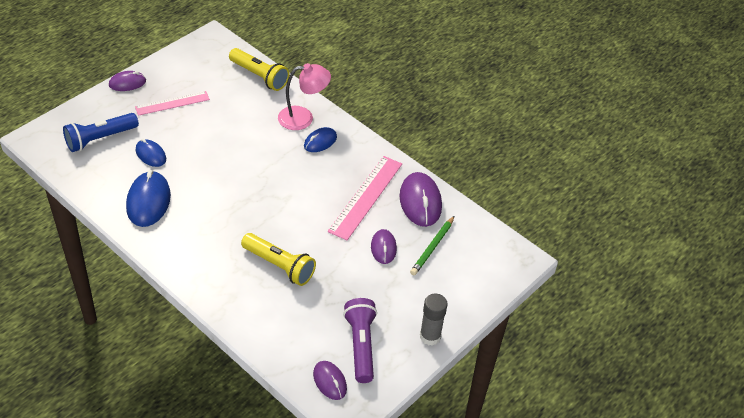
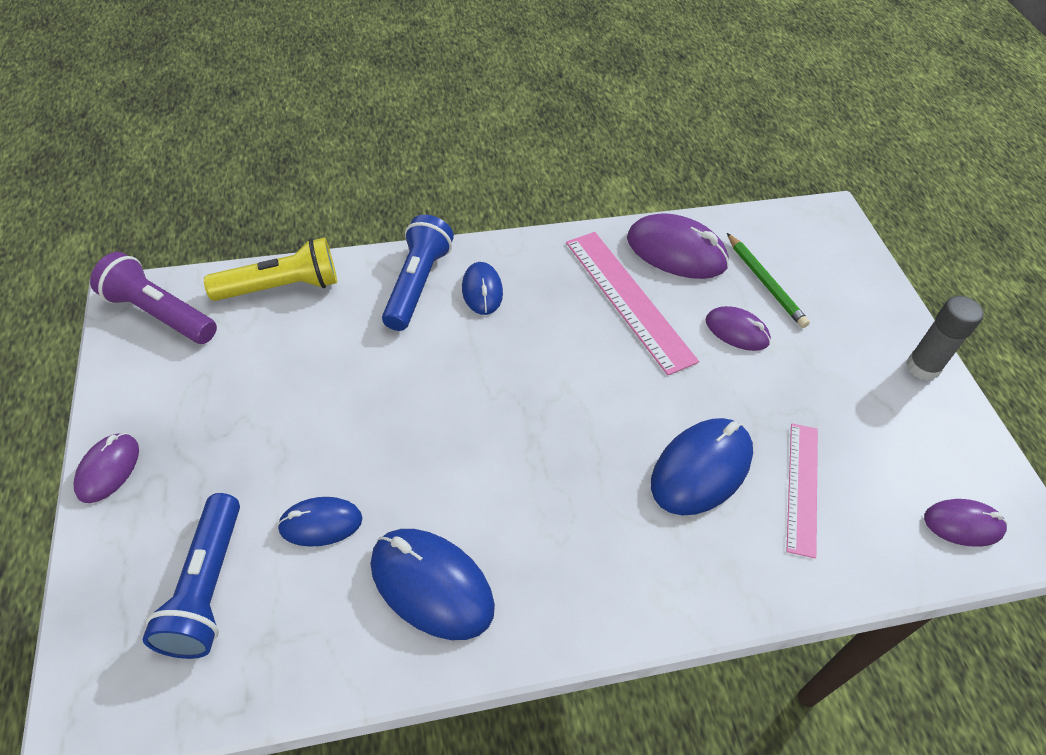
camera: 55 degrees left, 5 degrees up
(172, 103) = (226, 428): pink ruler -> pink ruler (802, 487)
(279, 266) = (701, 469): yellow flashlight -> blue mouse
(303, 118) = (417, 284): pink lamp -> blue flashlight
(361, 345) = (907, 450): purple flashlight -> purple flashlight (159, 313)

